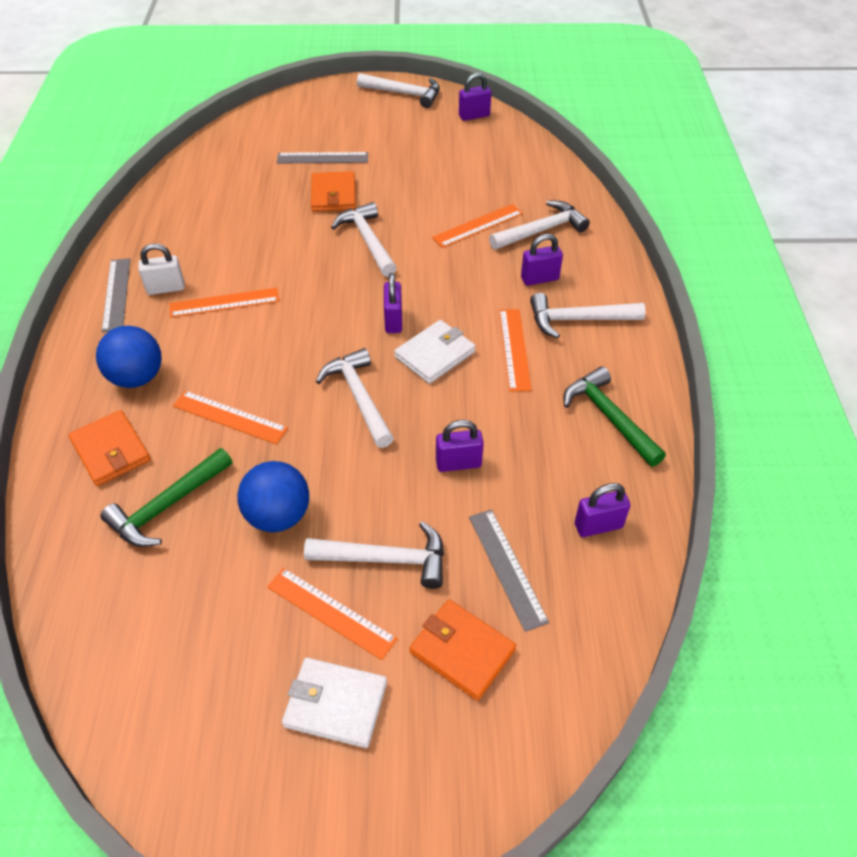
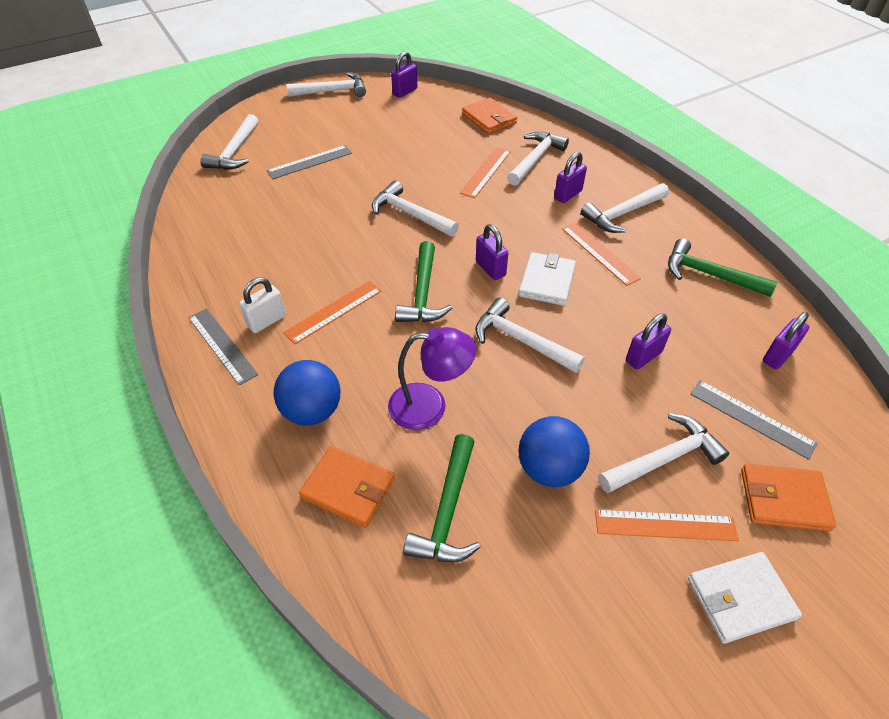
camera: 30 degrees left, 0 degrees up
(229, 417) = (430, 406): orange ruler -> purple lamp
(267, 126) = (235, 152): none -> white hammer
(312, 318) = (423, 293): none -> green hammer
(333, 195) = (347, 188): orange wallet -> orange wallet (489, 119)

